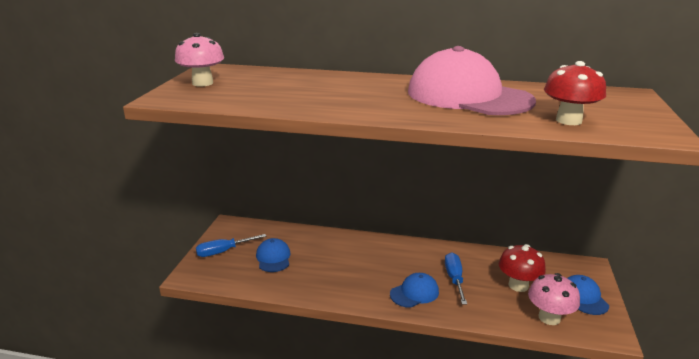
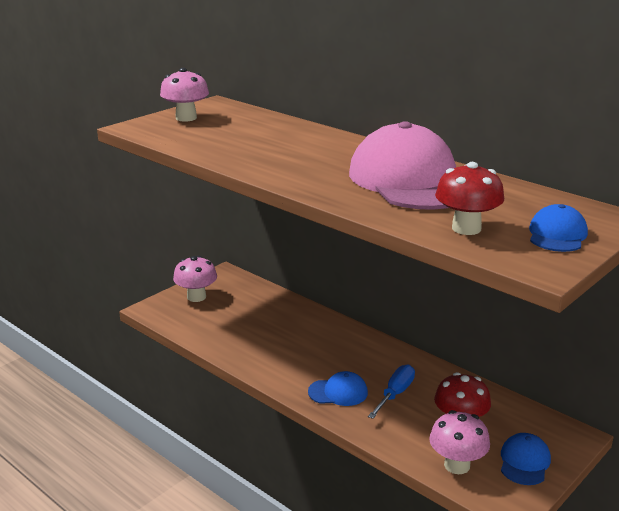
camera: 30 degrees right, 0 degrees up
(223, 251) = (196, 297): blue screwdriver -> pink mushroom
(273, 258) = (236, 316): blue cap -> blue cap (557, 235)

